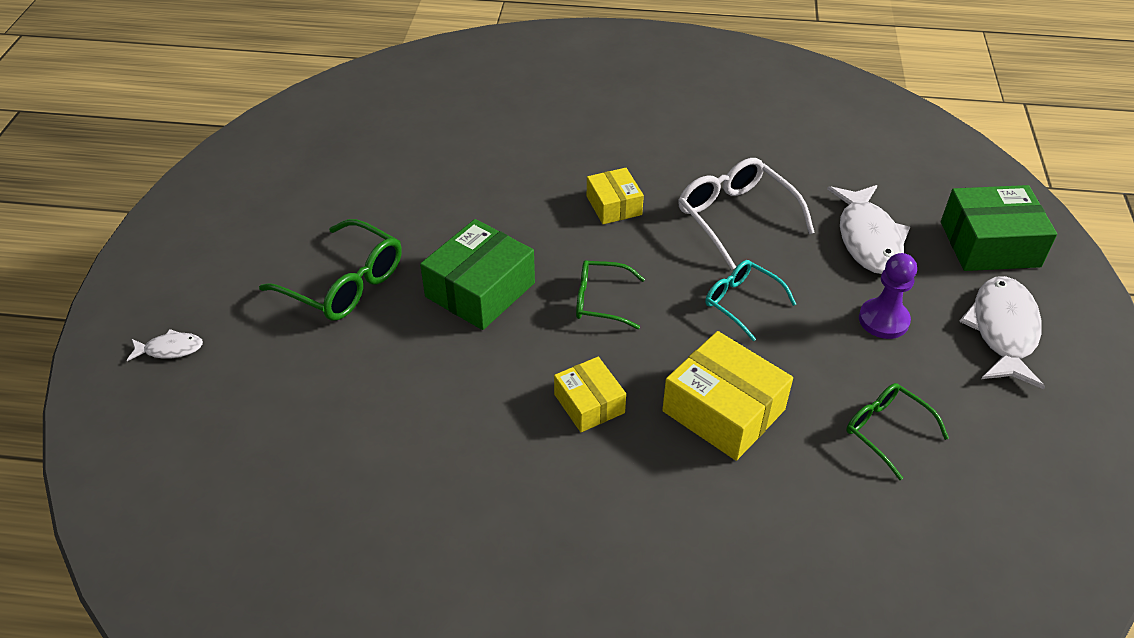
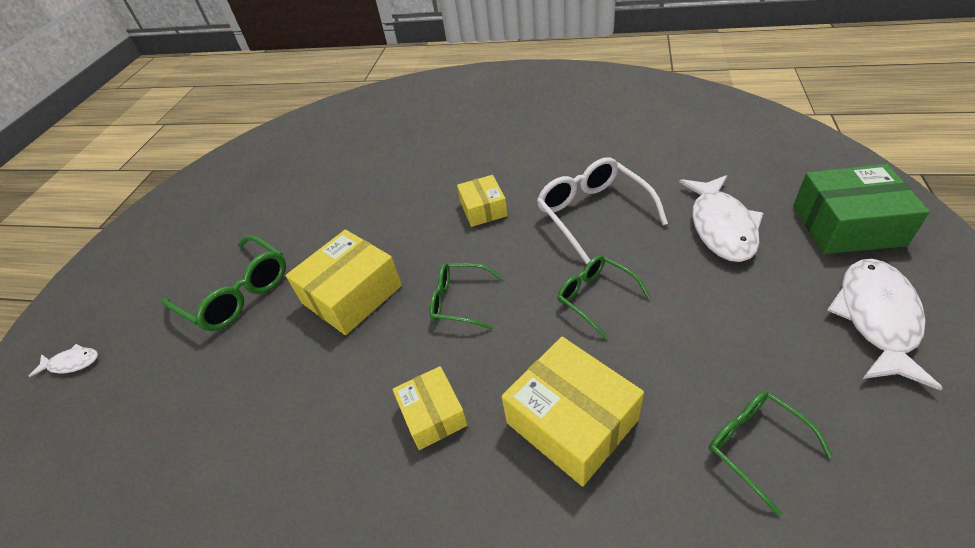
camera: 10 degrees right, 0 degrees up
(480, 290) = (352, 294): green box -> yellow box
(741, 302) = (595, 297): turquoise glasses -> green glasses
(883, 320) = (742, 311): purple pawn -> none

